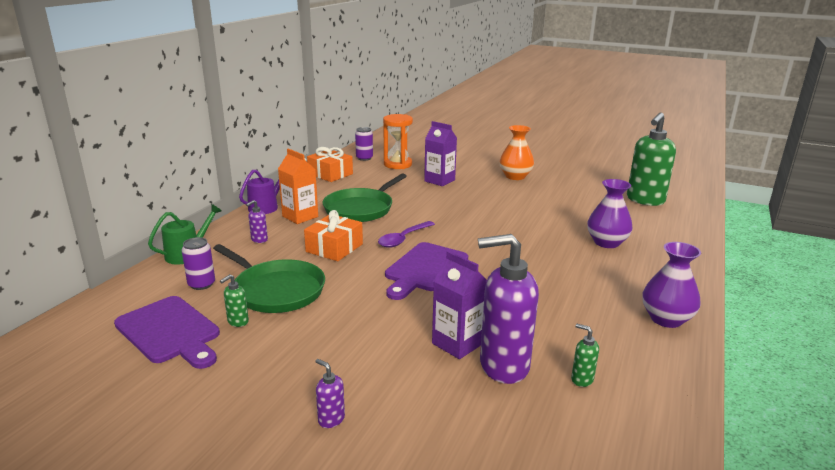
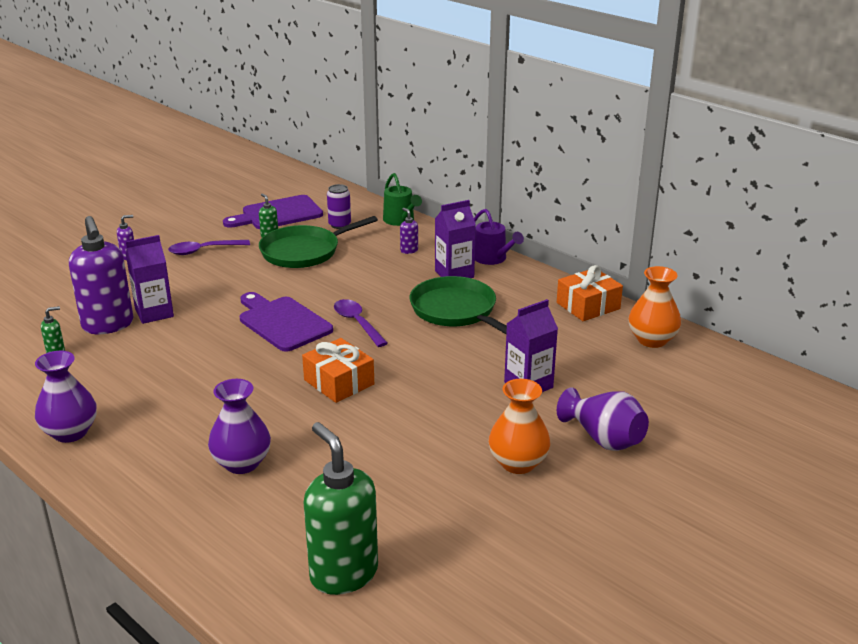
camera: 110 degrees right, 5 degrees up
(293, 358) = (203, 250): none -> purple spoon
(300, 216) = (454, 274): orange carton -> purple carton
(334, 248) = (364, 284): orange gift -> orange gift (339, 382)
(364, 158) = (652, 340): purple can -> orange vase
(397, 164) = (614, 363): orange hourglass -> none
(474, 162) = (603, 439): none -> purple vase
(503, 366) = (108, 325): purple soap dispenser -> purple soap dispenser turned 135 degrees clockwise

